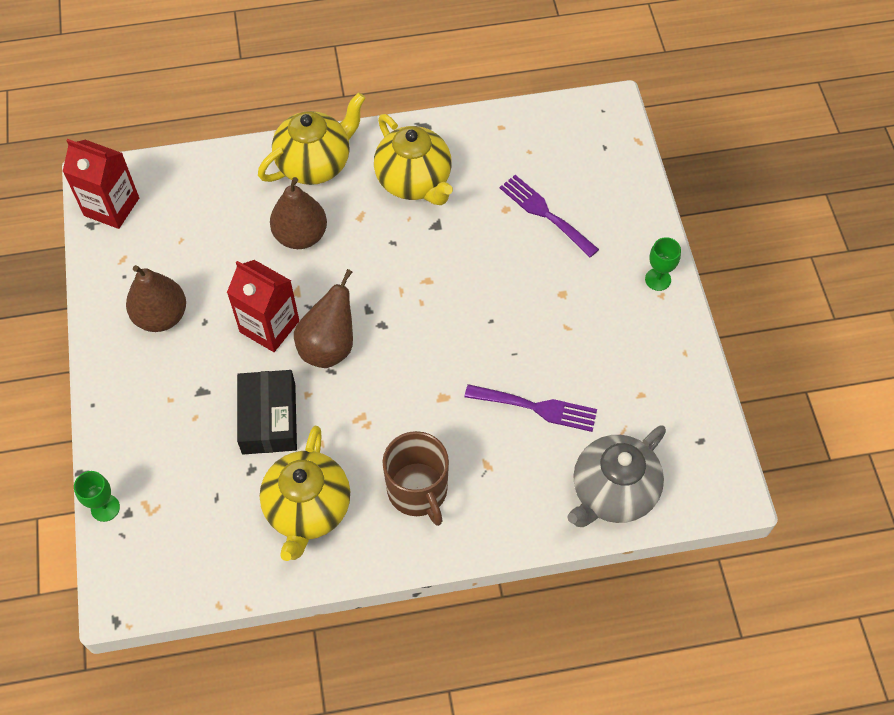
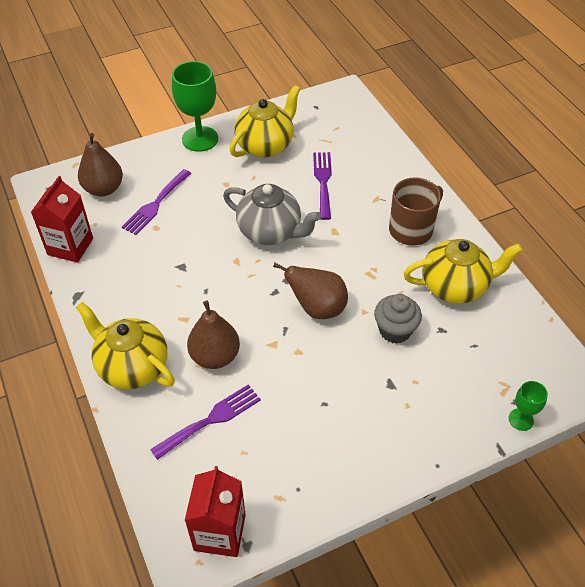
camera: 105 degrees left, 10 degrees down
(161, 316) = (330, 440): brown pear -> brown pear (103, 189)
(227, 220) = (211, 419): none -> purple fork
(269, 326) = (312, 353): red carton -> red carton (70, 246)
(269, 418) = (395, 330): black box -> grey cupcake
(415, 181) = (139, 290): yellow teapot -> yellow teapot (265, 145)
(612, 493) = (368, 138): grey teapot -> grey teapot (271, 232)
(658, 279) = (200, 139): green goblet -> green goblet, size x1.96

